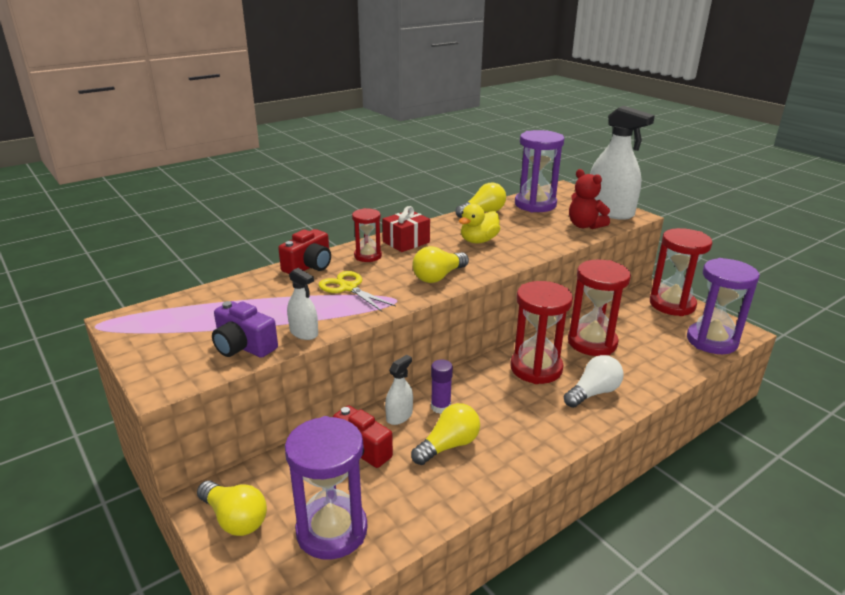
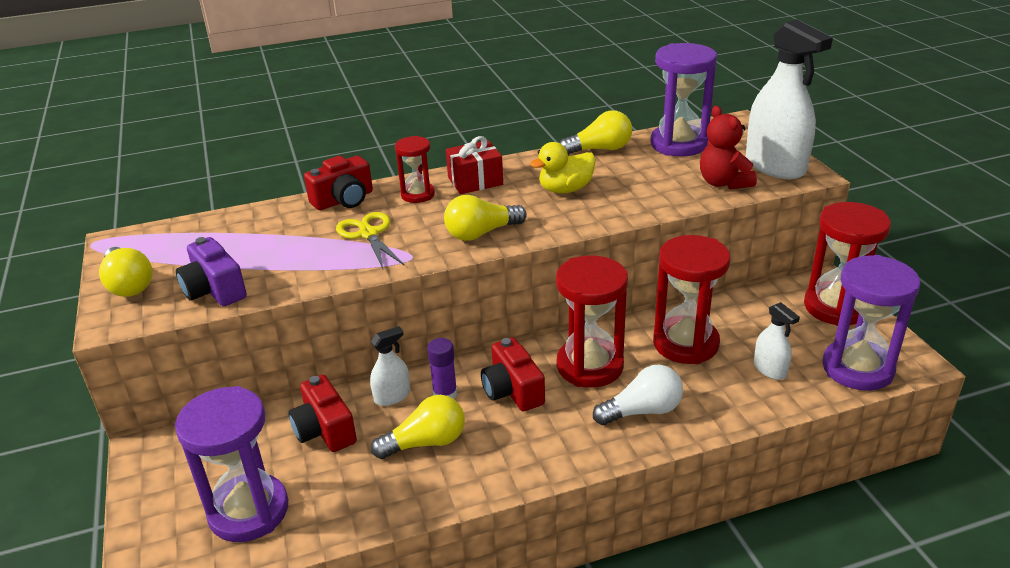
camera: 20 degrees right, 5 degrees up
(235, 519) = (164, 476): yellow light bulb -> yellow light bulb (129, 285)
(304, 333) = (285, 283): white spray bottle -> white spray bottle (770, 369)
(491, 395) = (512, 390): none -> red camera

